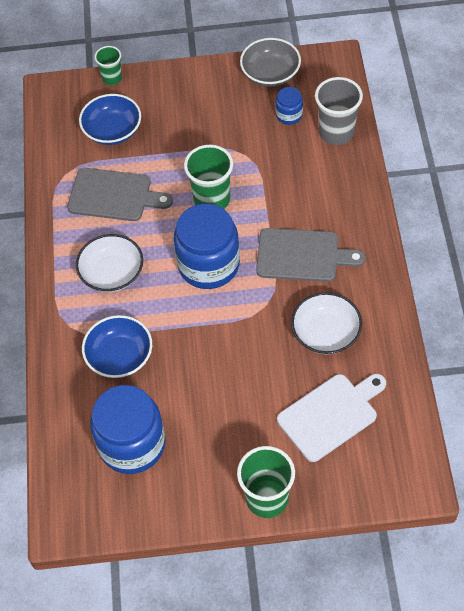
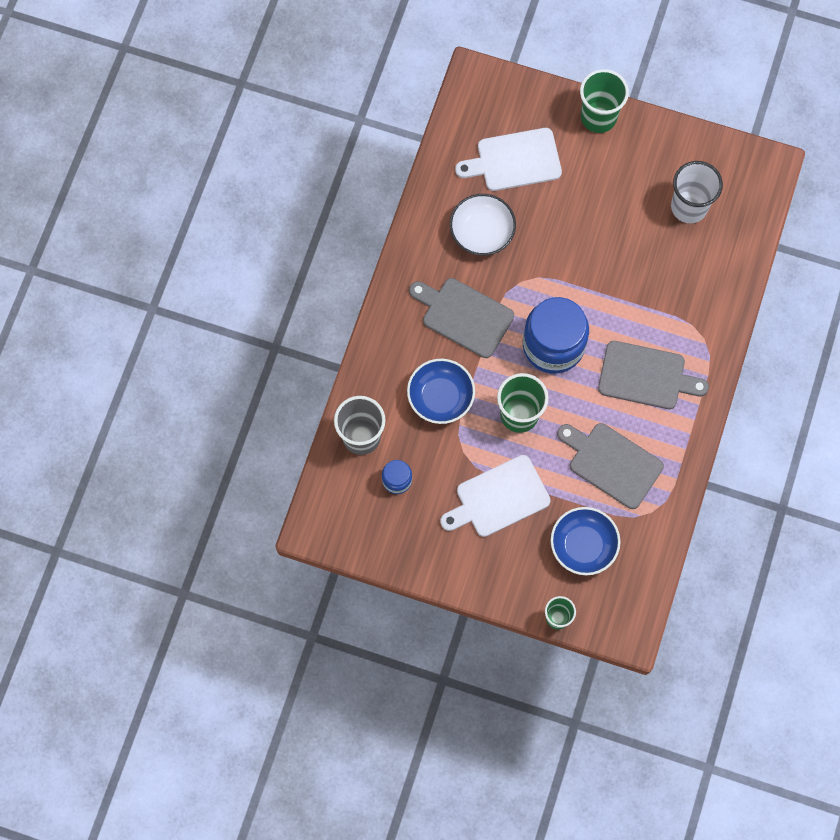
camera: 160 degrees left, 15 degrees up
(112, 273) = (646, 376): white bowl -> grey cutting board
(119, 356) = (670, 290): blue bowl -> blue bowl (440, 397)
(132, 444) = (689, 207): blue jar -> white cup
(198, 135) = (499, 498): none -> white cutting board
(270, 74) = (389, 543): grey bowl -> none

